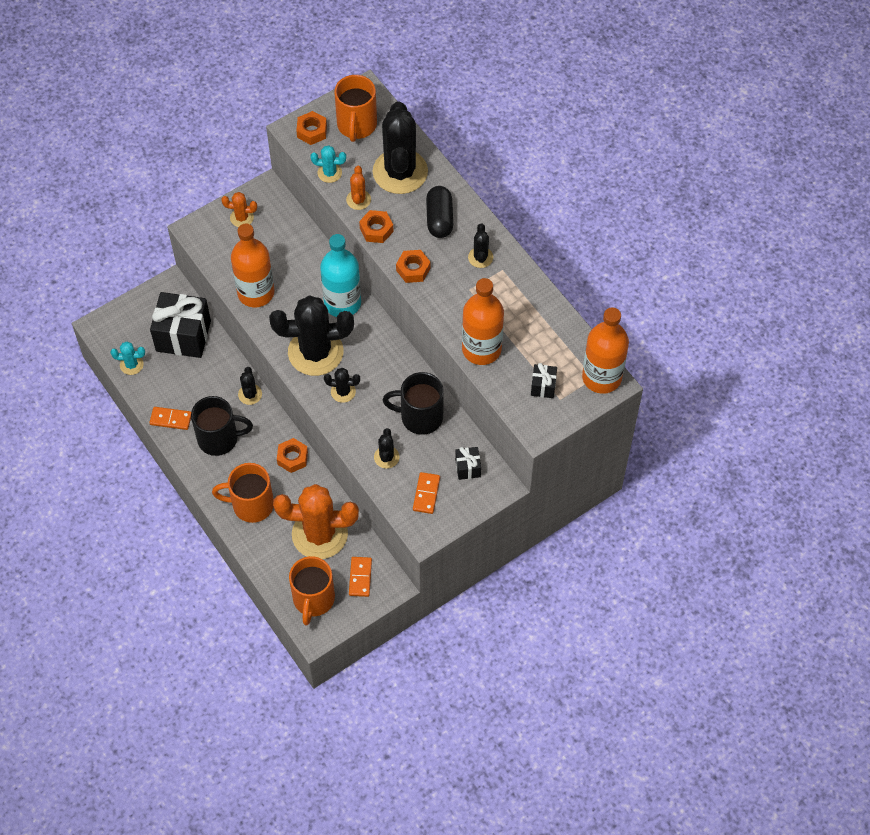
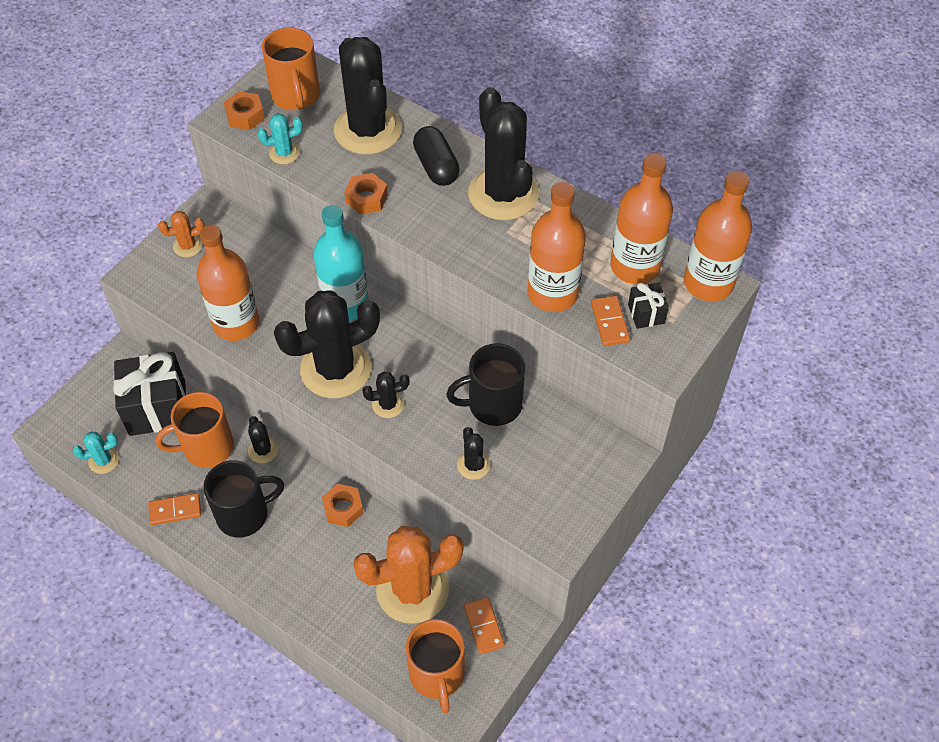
camera: 20 degrees left, 5 degrees down
(251, 504) = (314, 582): orange mug -> orange mug (206, 448)
(358, 200) = (331, 172): orange cactus -> none
(413, 269) = (430, 229): orange nut -> none
(426, 494) = (541, 493): orange domino -> orange domino (609, 322)
(467, 468) = (576, 446): black gift -> none
(480, 257) = (503, 194): black cactus -> black cactus, size x2.25
(553, 347) = (635, 266): none -> orange bottle

